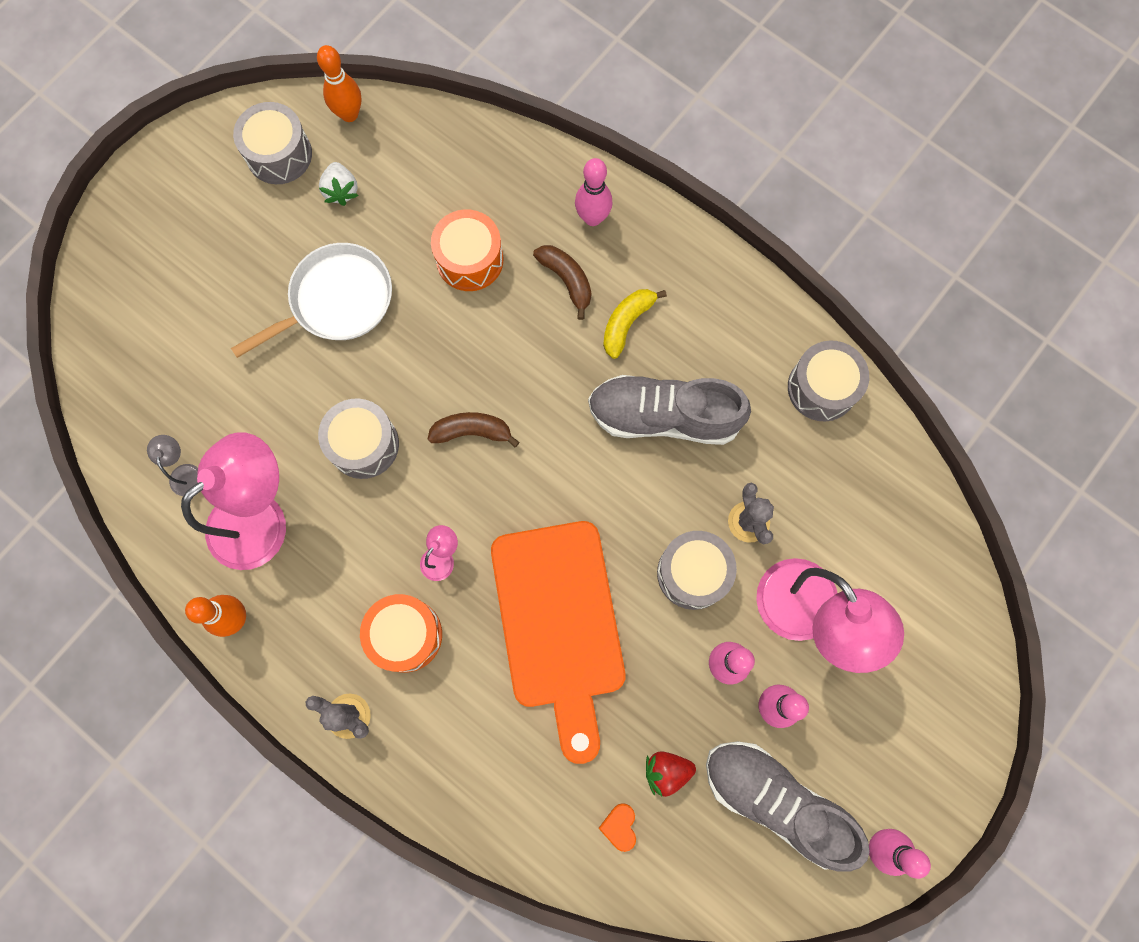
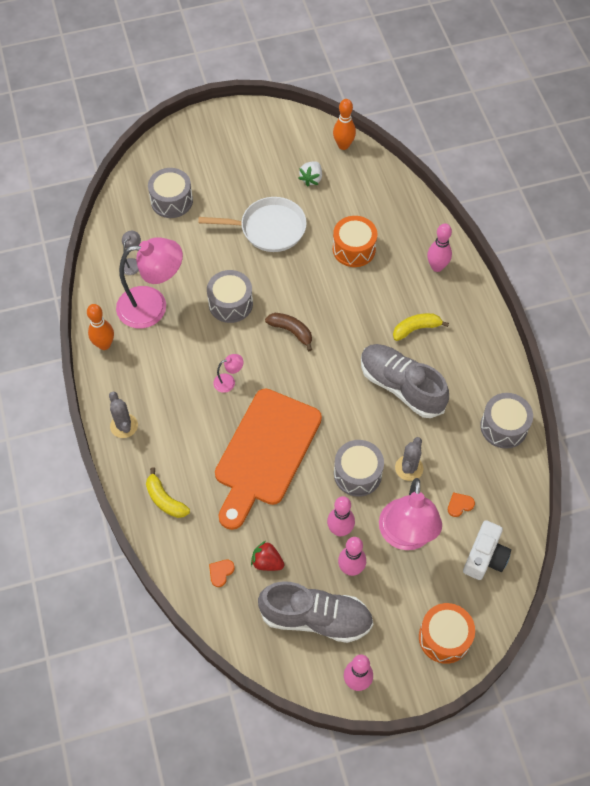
camera: 35 degrees right, 15 degrees down
(279, 154) = (292, 144): grey drum -> grey drum (171, 201)
(405, 635) = (182, 406): orange drum -> orange drum (444, 637)
(478, 780) = (165, 500): none -> yellow banana
(566, 280) = (399, 289): brown banana -> none
(776, 801) = (316, 618): grey shoe -> grey shoe turned 120 degrees clockwise
(841, 529) = (459, 505): none -> orange heart
(915, 576) = (485, 557): none -> white camera

